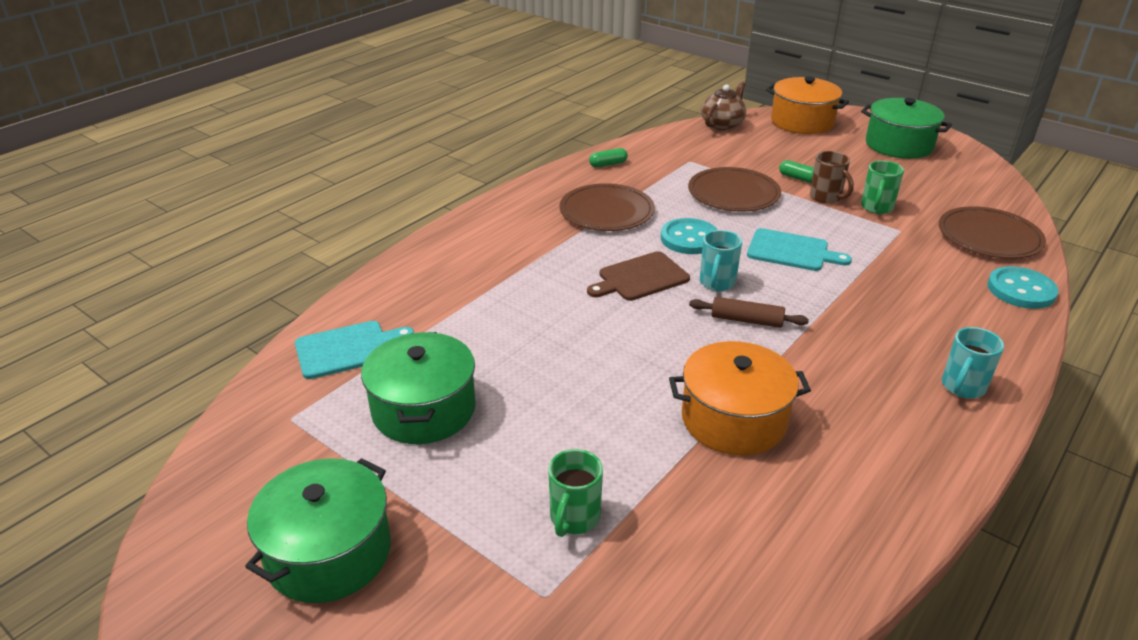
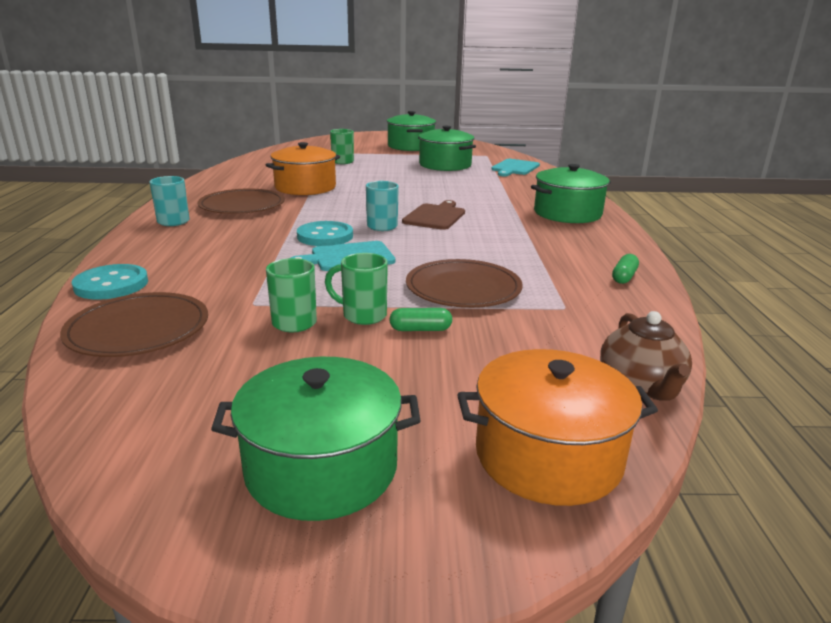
camera: 140 degrees right, 10 degrees down
(502, 232) = (567, 213): none -> green pot
(606, 211) = (535, 242): brown plate -> brown plate (242, 205)
(689, 238) = (441, 243): turquoise button -> turquoise button (325, 236)
(746, 320) = (338, 215): brown rolling pin -> none
(826, 197) = (363, 315): brown mug -> green mug

